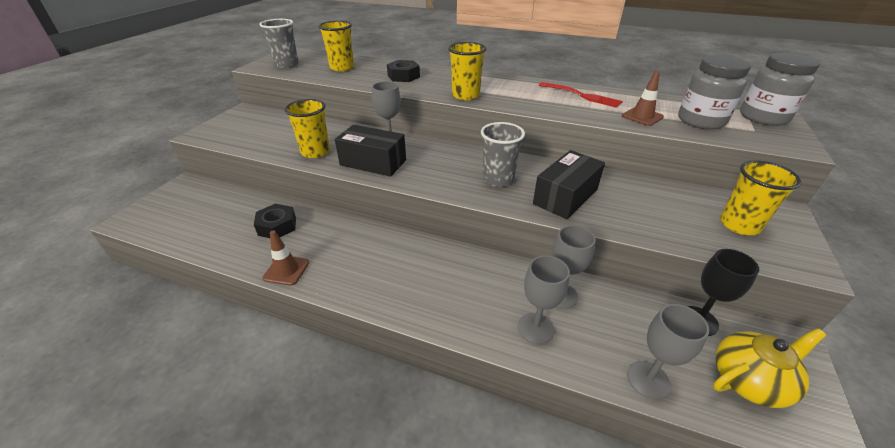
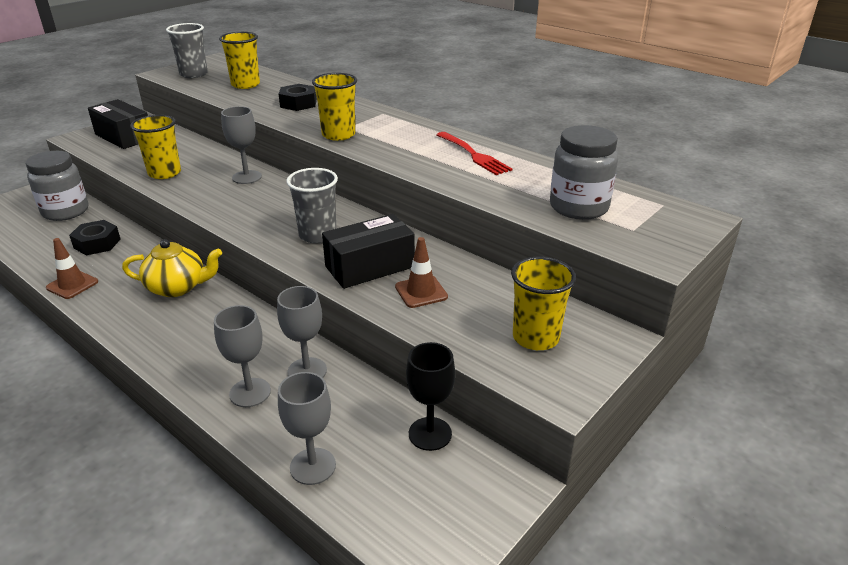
camera: 20 degrees right, 5 degrees down
(373, 162) = (209, 194): black box -> black box (124, 137)
(642, 116) = (511, 190): brown traffic cone -> brown traffic cone (421, 292)
(749, 380) = (419, 499): yellow teapot -> yellow teapot (178, 287)
(763, 117) = (672, 217): grey jar -> grey jar (65, 211)

